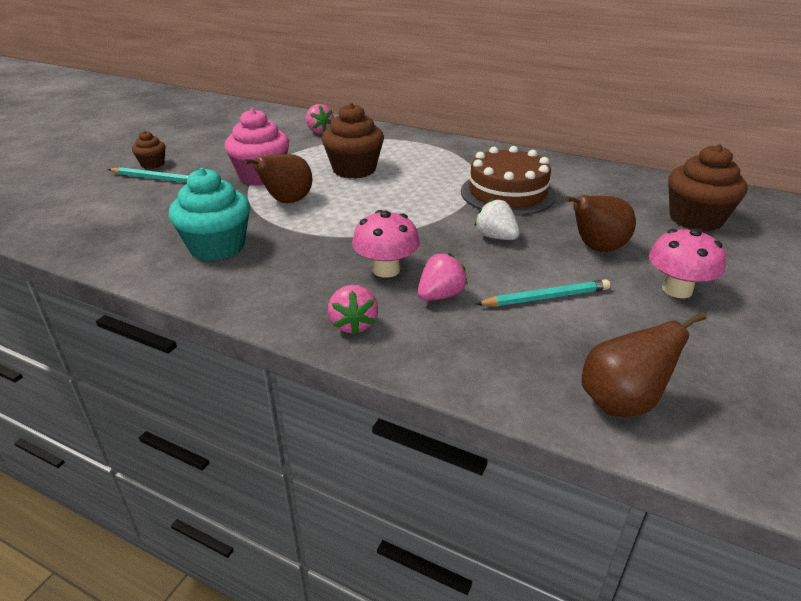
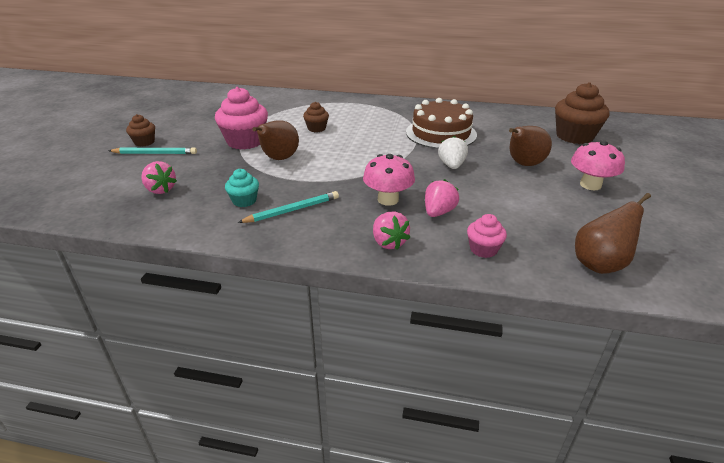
camera: 15 degrees left, 0 degrees up
(217, 247) = (244, 201): turquoise cupcake -> turquoise cupcake, size x0.53
(319, 131) = (270, 102): pink strawberry -> pink strawberry (160, 190)
(354, 169) = (316, 128): brown cupcake -> brown cupcake, size x0.53
(469, 354) = (483, 249): none -> pink cupcake
(496, 237) = (451, 165): white strawberry -> white strawberry turned 60 degrees clockwise
(546, 297) = (511, 202): turquoise pencil -> turquoise pencil (292, 210)

